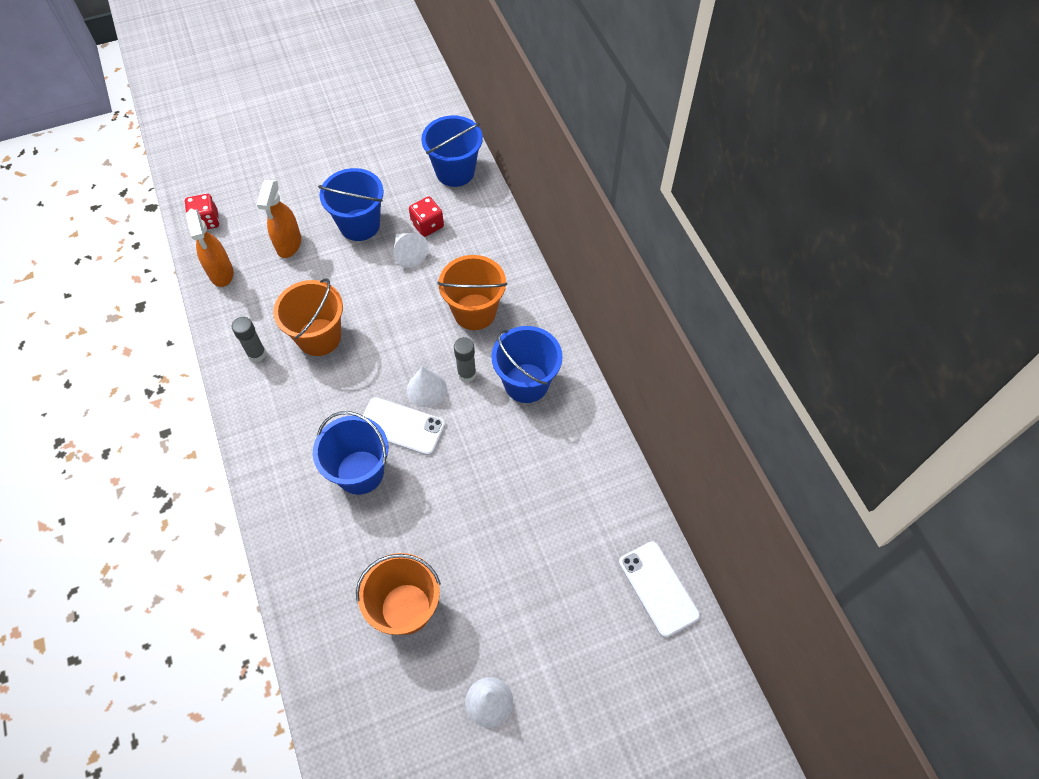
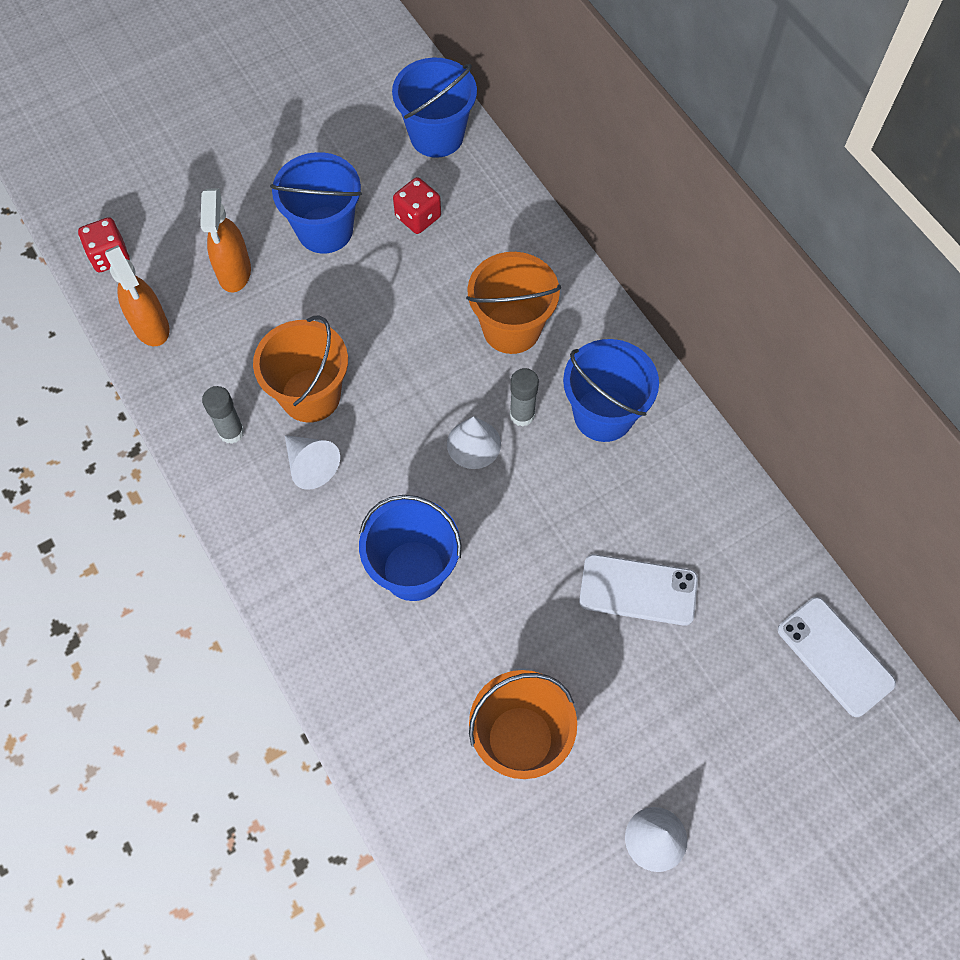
camera: 10 degrees left, 5 degrees up
(401, 426) = (453, 500): white phone -> white phone (638, 590)
(408, 254) = (402, 261): white cone -> white cone (310, 465)

